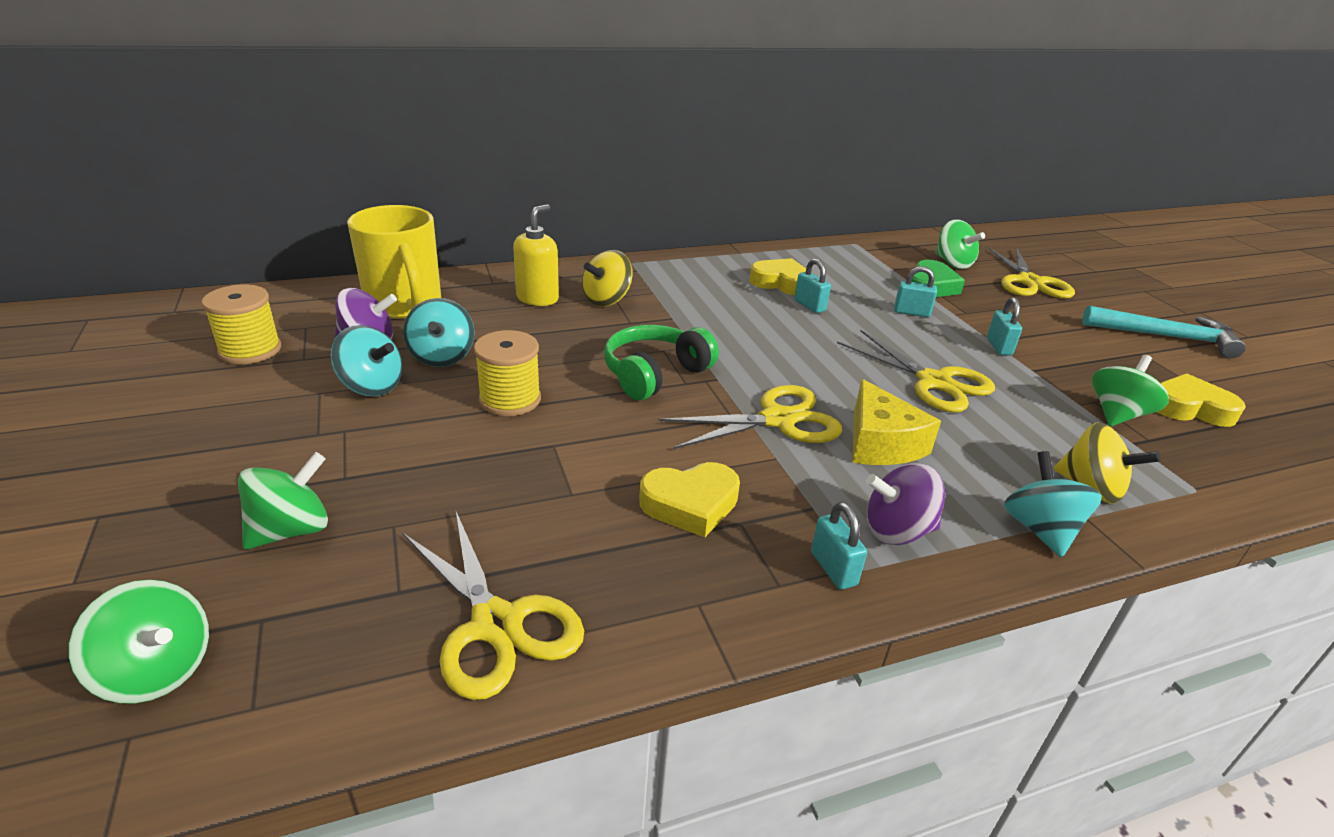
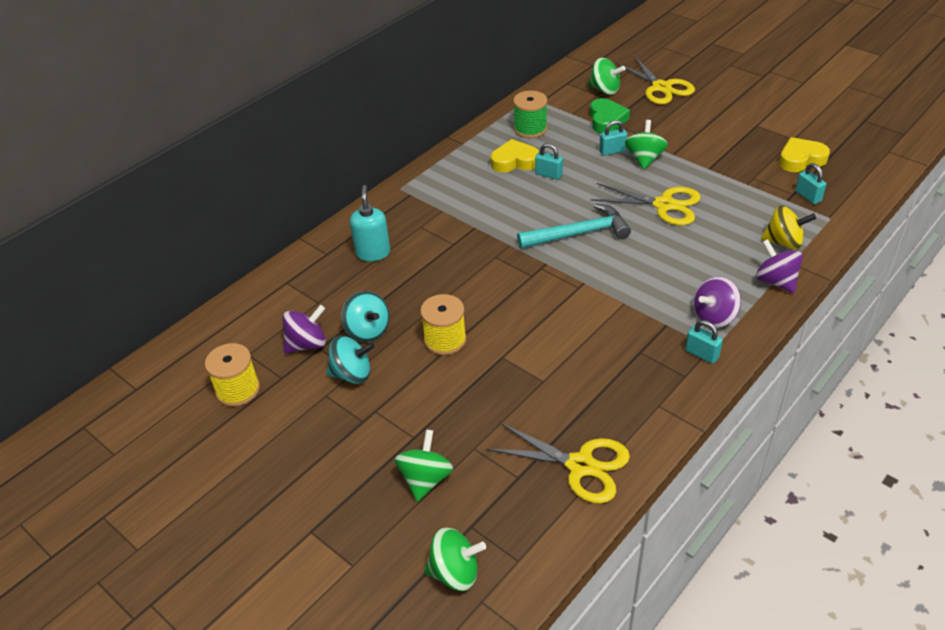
camera: 25 degrees left, 10 degrees up
(404, 305) = (291, 303): yellow mug -> none
(537, 298) = (373, 253): yellow soap dispenser -> turquoise soap dispenser
(607, 300) = (419, 232): yellow spinning top -> none
(655, 374) = (508, 278): green headphones -> none
(690, 504) = (607, 354): yellow heart -> none
(778, 420) = (604, 276): yellow scissors -> none
(829, 265) = (530, 129): none -> green spool
(880, 443) = (668, 265): yellow cheese -> none
(999, 347) = (680, 158): turquoise padlock -> turquoise padlock (808, 196)
(1040, 529) = (775, 281): turquoise spinning top -> purple spinning top
(1117, 414) = (769, 182): green spinning top -> green spinning top (644, 159)
(1166, 337) = (762, 104): turquoise hammer -> turquoise hammer (579, 233)

